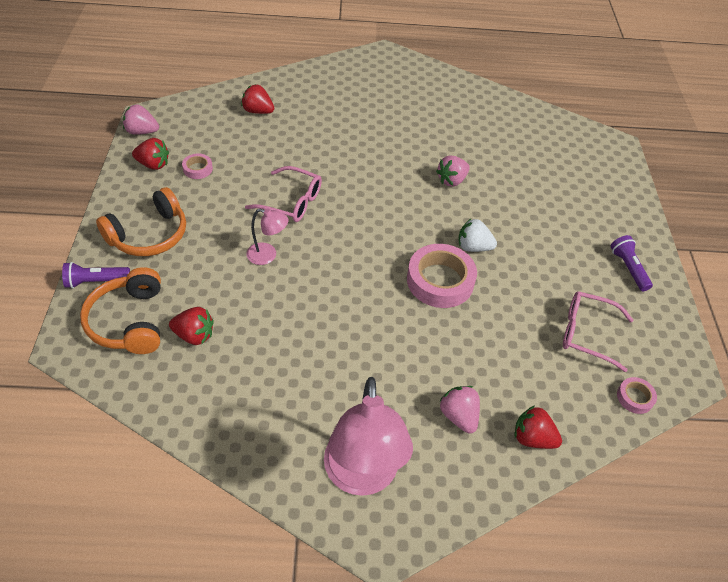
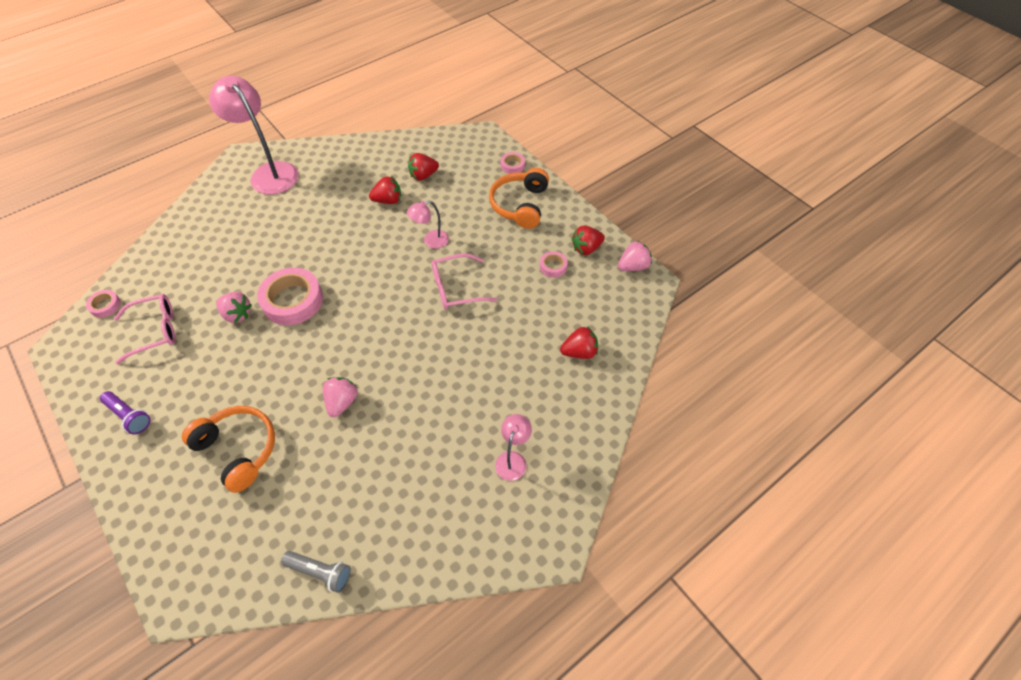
camera: 145 degrees right, 5 degrees up
(95, 281) = (512, 165): purple flashlight -> pink tape
(129, 321) = (467, 160): orange headphones -> orange headphones (238, 449)
(367, 91) = (513, 459): none -> pink lamp
(458, 416) = (229, 227): pink strawberry -> pink strawberry (237, 314)
(473, 247) = (282, 345): white strawberry -> none
(523, 111) = (320, 572): none -> grey flashlight
(532, 438) = (175, 242): red strawberry -> red strawberry (388, 200)

